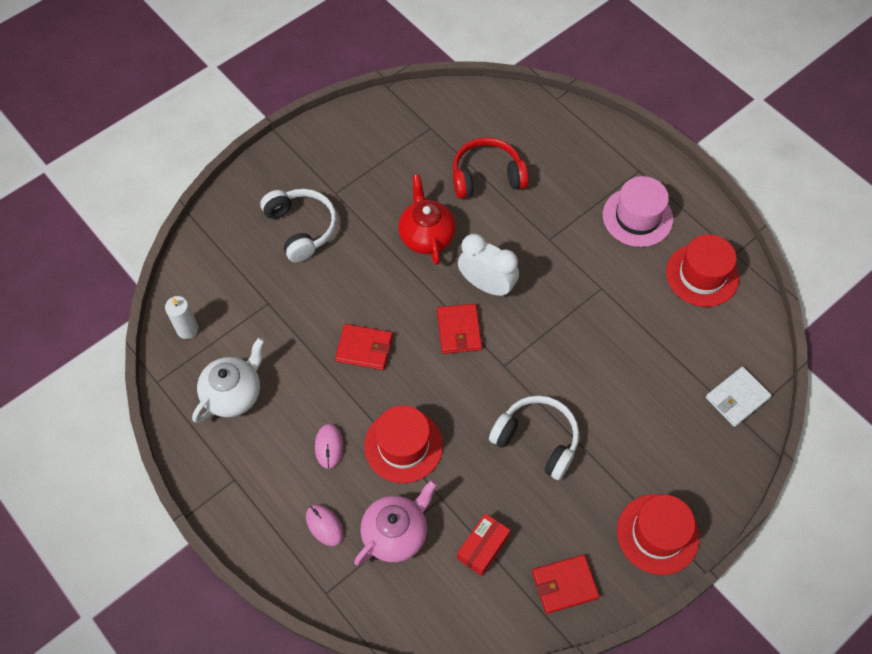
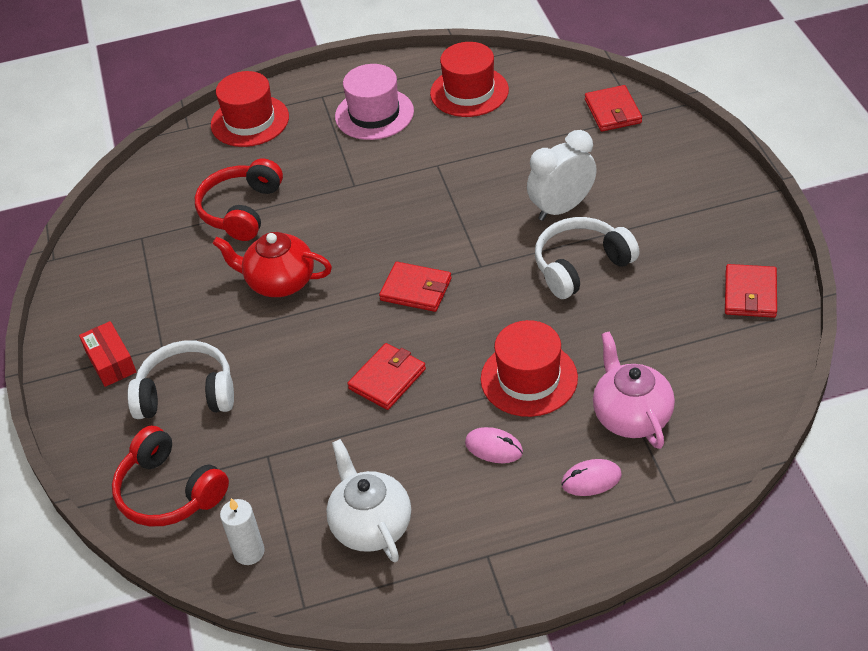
camera: 60 degrees left, 15 degrees down
(218, 259) = (169, 491): none -> red headphones
(483, 547) = (681, 346): red box -> red box (111, 362)
(486, 285) = (376, 250): white clock -> white clock (562, 208)
(657, 534) = (726, 209): red hat -> red hat (250, 121)
(737, 398) = (612, 111): white wallet -> red wallet

